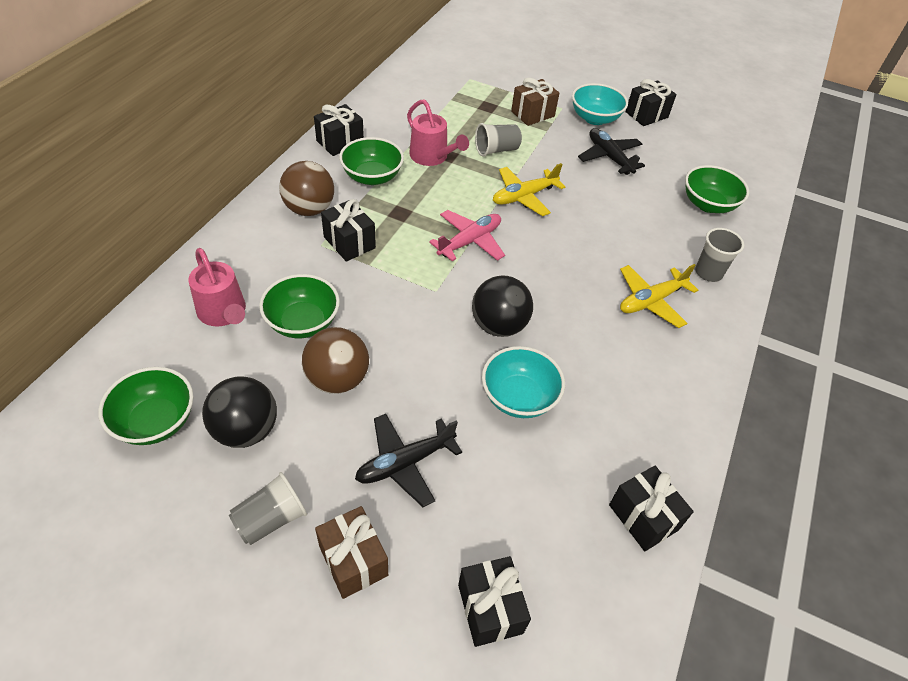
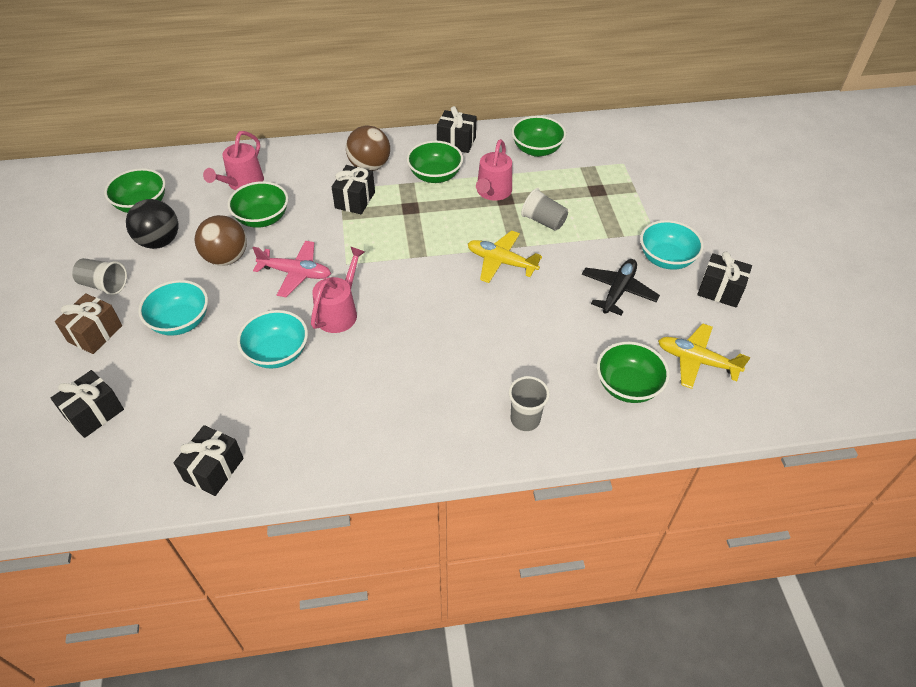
camera: 60 degrees right, 0 degrees up
(404, 107) = (536, 150): none -> green bowl
(405, 463) = (180, 322): black plane -> turquoise bowl
(470, 241) = (415, 256): pink plane -> pink plane (295, 273)
(499, 325) = (339, 312): black ball -> pink watering can
(532, 114) = (621, 219): brown gift -> none
(651, 301) = (449, 391): yellow plane -> yellow plane (696, 361)

